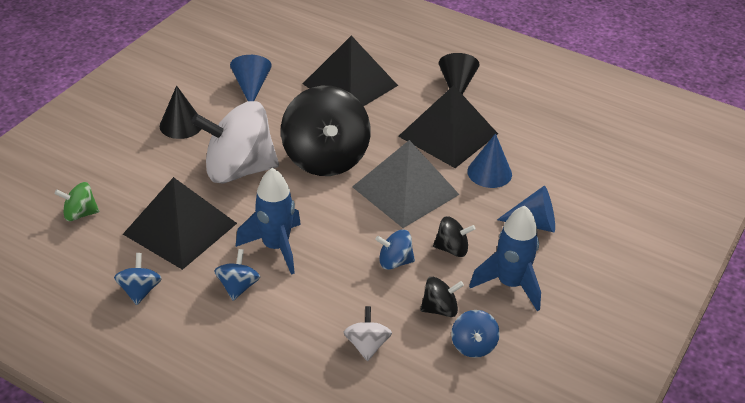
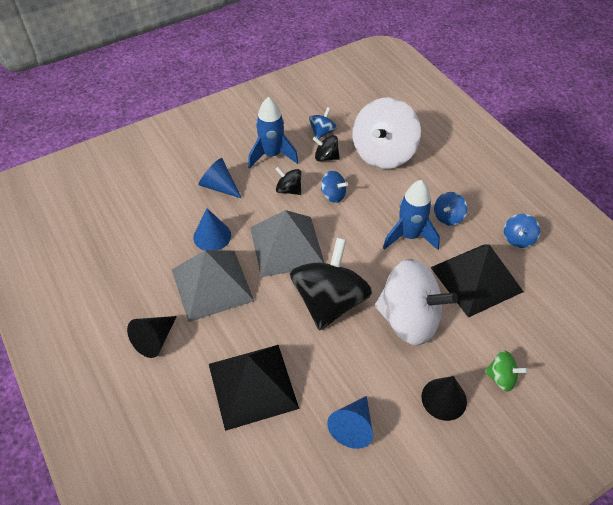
camera: 150 degrees left, 10 degrees up
(80, 214) = (557, 325): green spinning top -> green spinning top (501, 378)
(367, 345) = (383, 153): white spinning top -> white spinning top, size x2.21
(448, 135) = (212, 285): black pyramid -> grey pyramid

